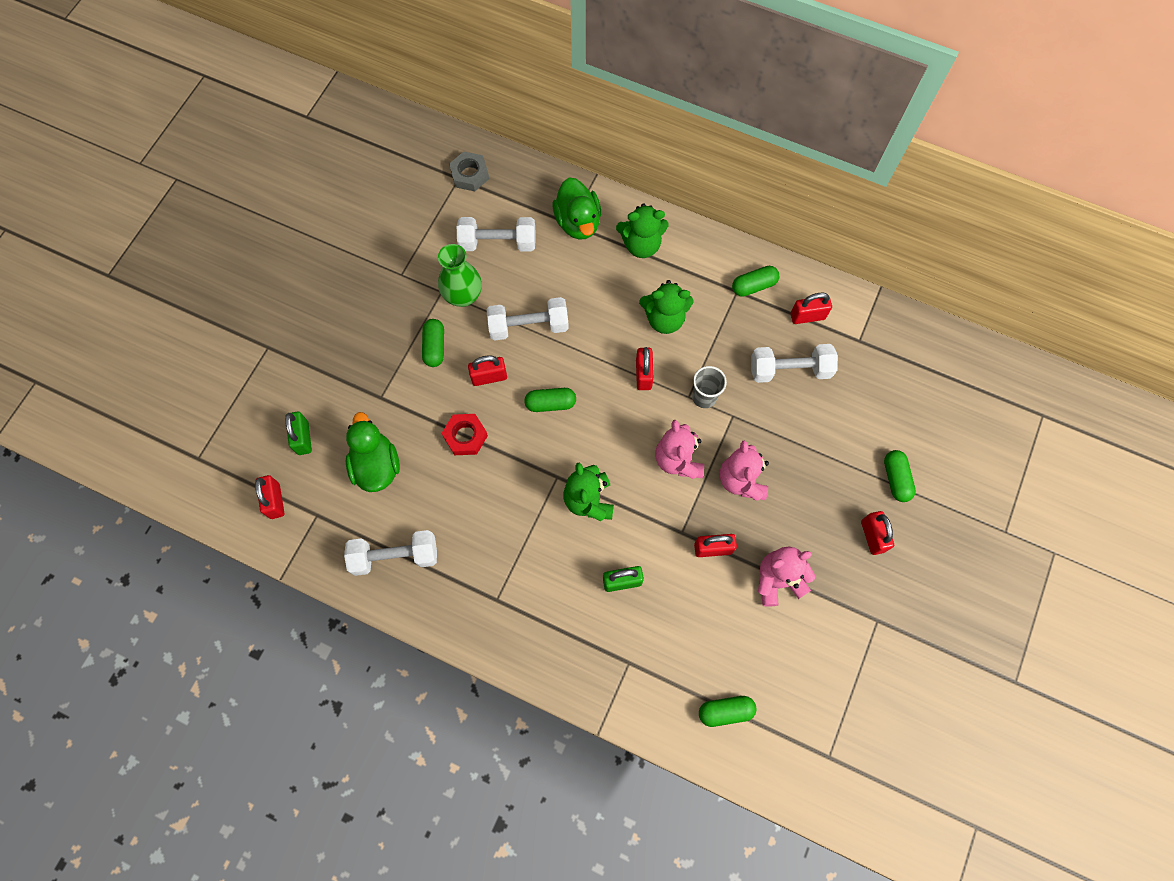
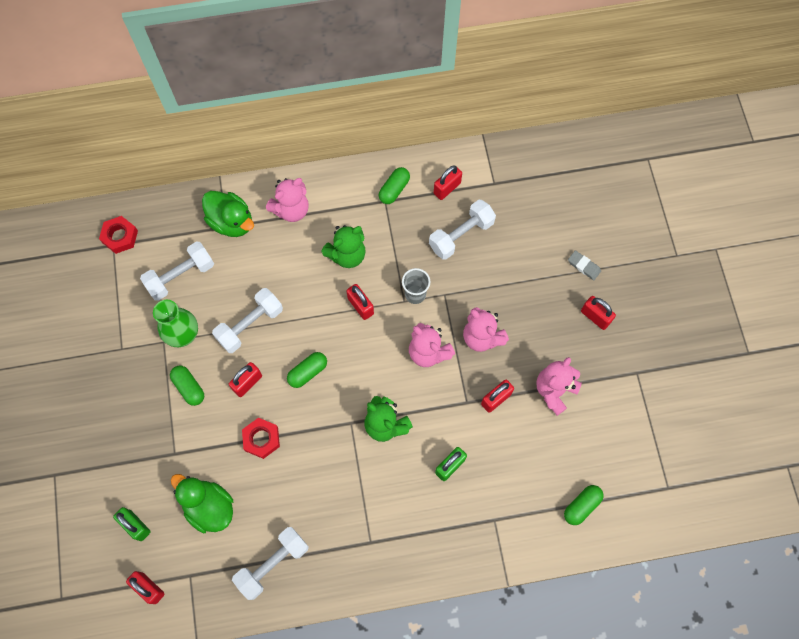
camera: 35 degrees left, 0 degrees up
(470, 175) = (120, 236): grey nut -> red nut
(641, 245) = (291, 210): green teddy bear -> pink teddy bear
(896, 479) = (584, 266): green capsule -> grey eraser

